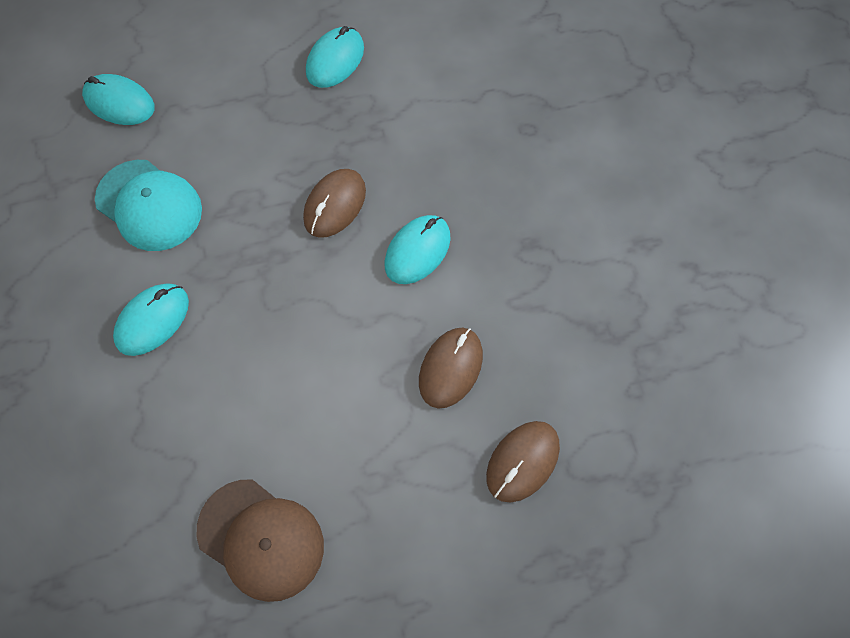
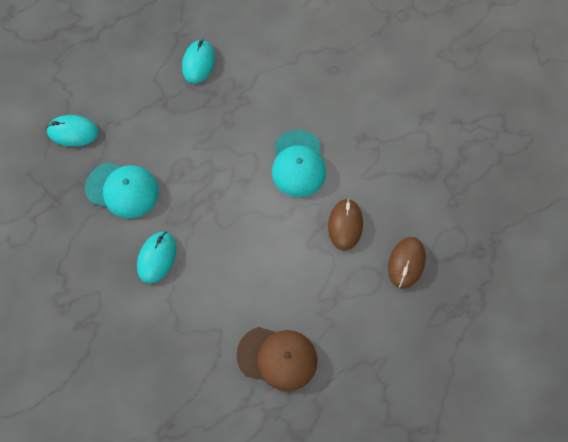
camera: 20 degrees left, 0 degrees up
(335, 205) = (237, 152): brown mouse -> none
(417, 251) = (298, 164): turquoise mouse -> turquoise cap

